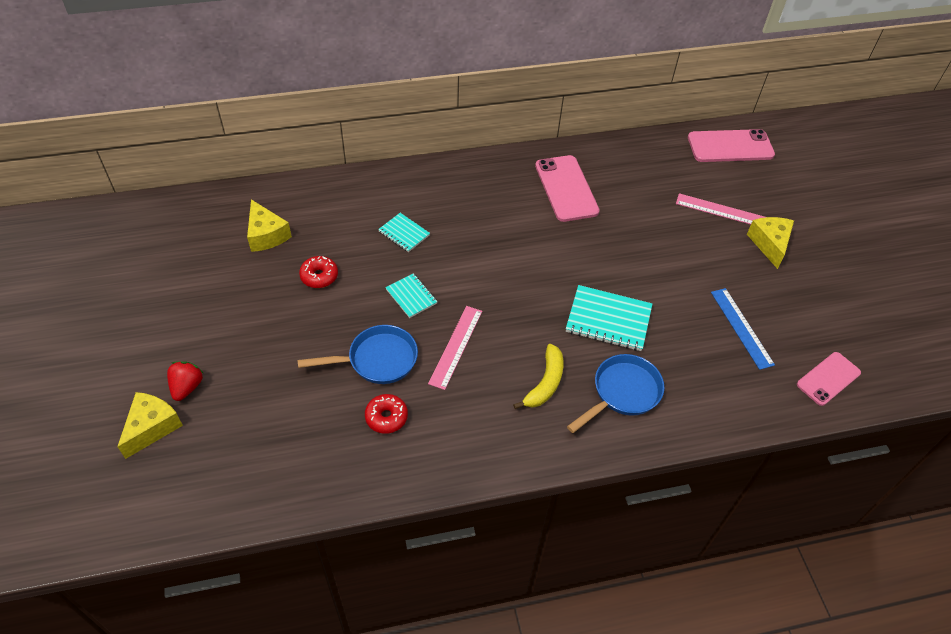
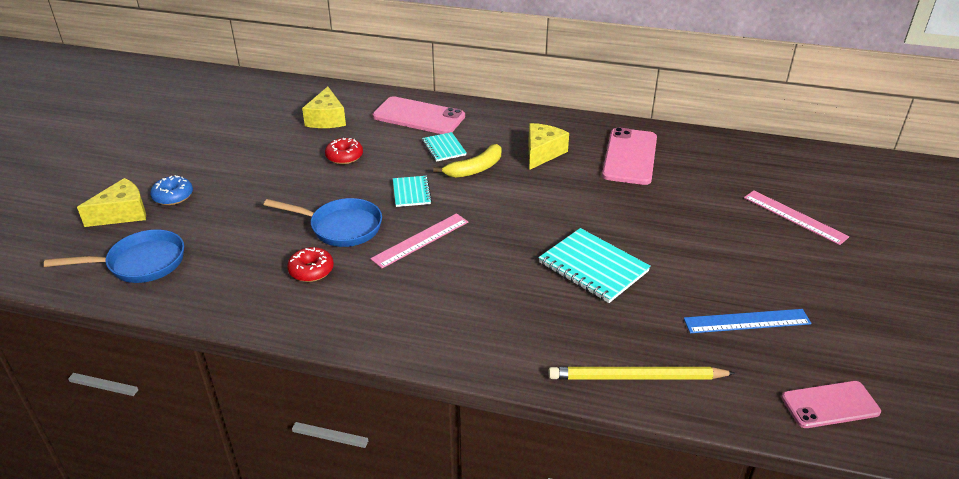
camera: 30 degrees right, 15 degrees down
(187, 387) = (173, 196): red strawberry -> blue donut
(545, 383) = (484, 296): yellow banana -> yellow banana (475, 169)
(622, 393) = (560, 331): blue pan -> blue pan (140, 263)
(698, 411) = (636, 377): none -> yellow pencil
(730, 146) = (845, 169): pink phone -> pink phone (419, 116)
(741, 327) = (747, 321): blue ruler -> blue ruler turned 75 degrees clockwise
(769, 244) = (837, 260): yellow cheese -> yellow cheese (542, 153)

